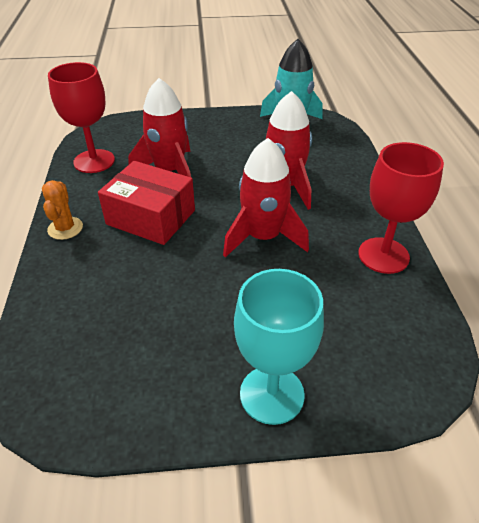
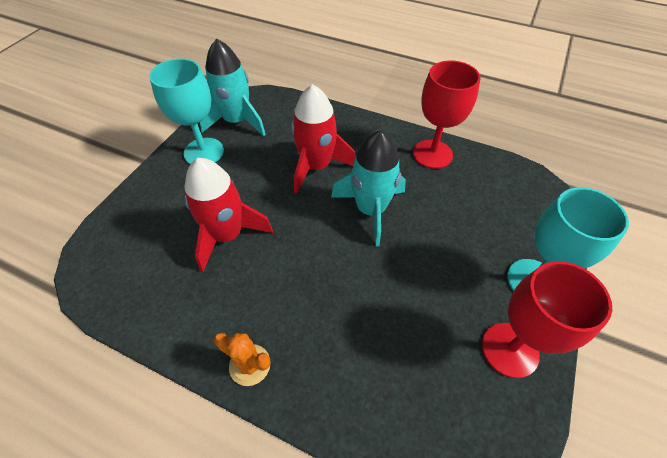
camera: 60 degrees left, 10 degrees up
(94, 161) = (148, 296): red goblet -> red goblet (509, 349)
(151, 217) = (288, 279): red box -> none
(240, 126) = (204, 152): none -> turquoise goblet
(263, 237) = (370, 210): red rocket -> turquoise rocket

